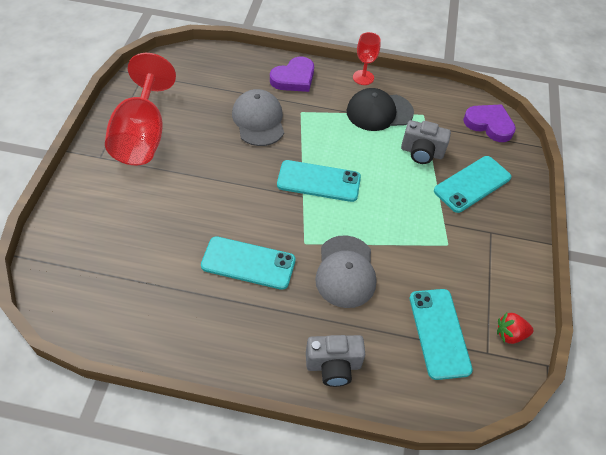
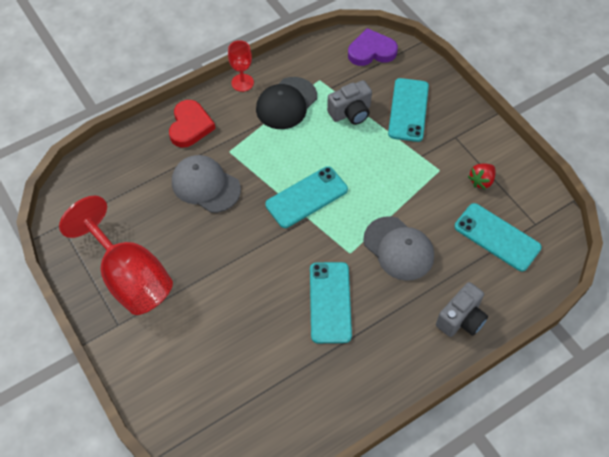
camera: 40 degrees left, 5 degrees up
(248, 263) = (330, 302): turquoise phone -> turquoise phone turned 60 degrees counterclockwise
(294, 78) = (190, 126): purple heart -> red heart
(510, 334) = (535, 199): red strawberry -> red strawberry (481, 181)

